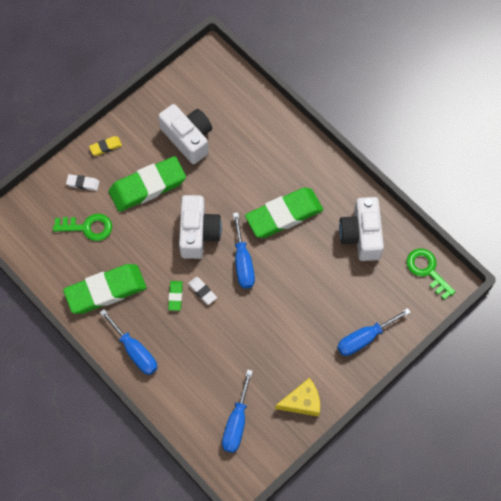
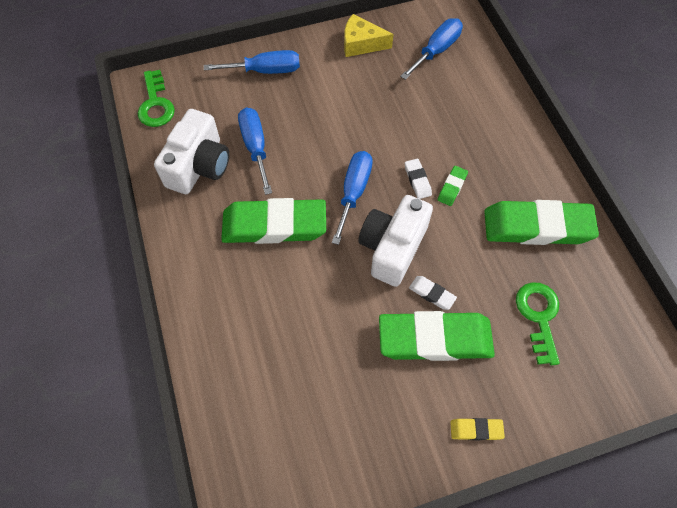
camera: 155 degrees left, 5 degrees down
(83, 183) = (528, 385): white eraser -> white eraser (432, 294)
(87, 227) = (538, 316): green key -> green key turned 60 degrees clockwise
(135, 351) = (521, 150): blue screwdriver -> blue screwdriver (255, 147)
(188, 138) = (346, 387): white camera -> none

